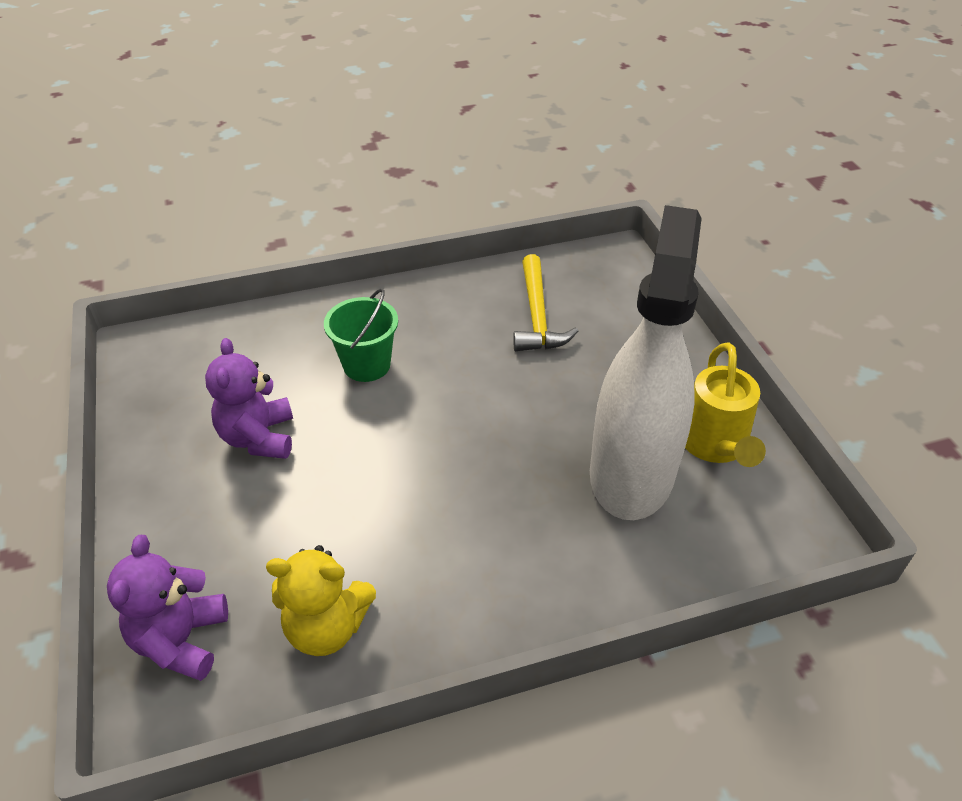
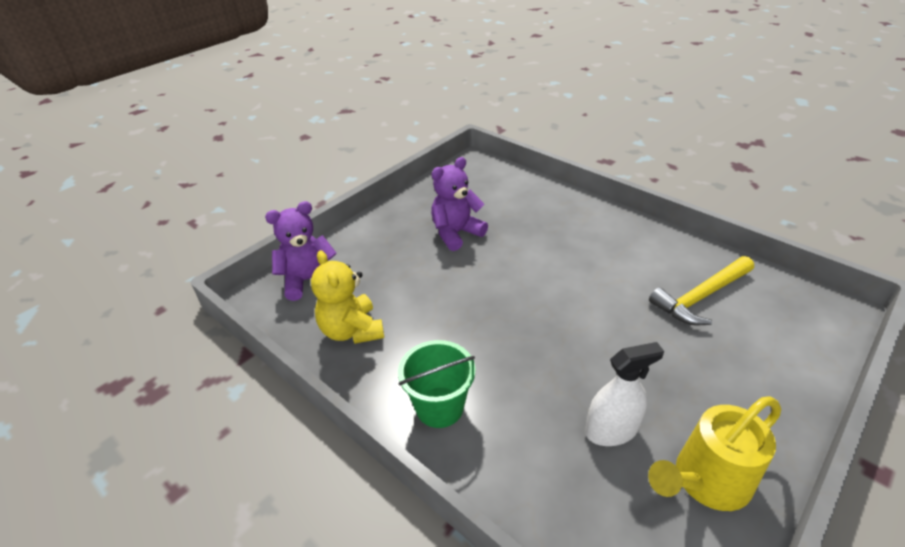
camera: 60 degrees right, 5 degrees down
(367, 365) = (554, 243): green bucket -> green bucket (439, 407)
(631, 472) = (611, 430): white spray bottle -> white spray bottle, size x0.45

